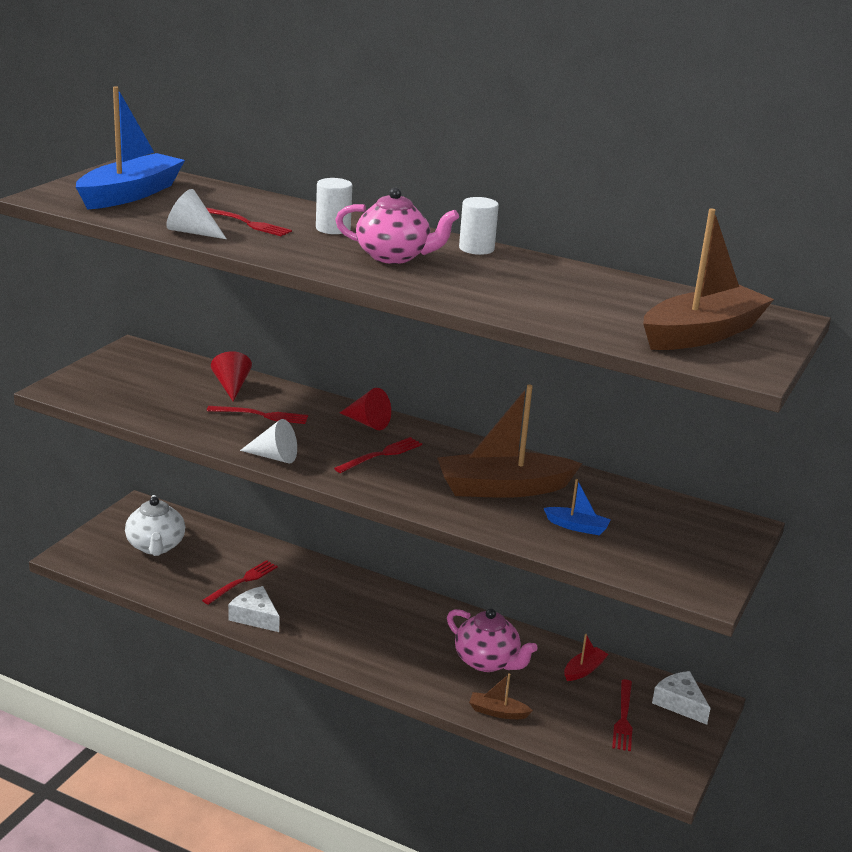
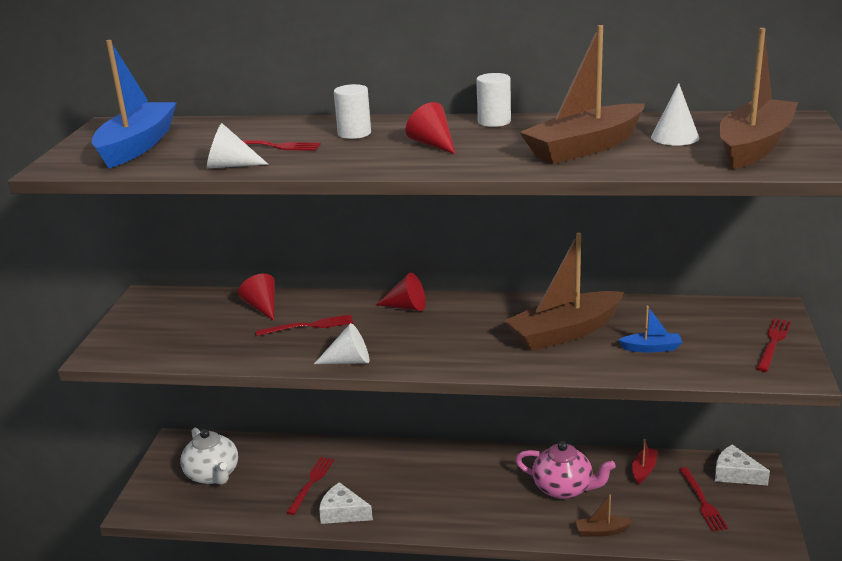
camera: 15 degrees left, 0 degrees up
(381, 455) = (440, 332): red fork -> red fork (773, 343)
(393, 256) = (433, 144): pink teapot -> red cone
(533, 294) = (585, 147): none -> brown boat
(634, 306) = (675, 137): none -> white cone

